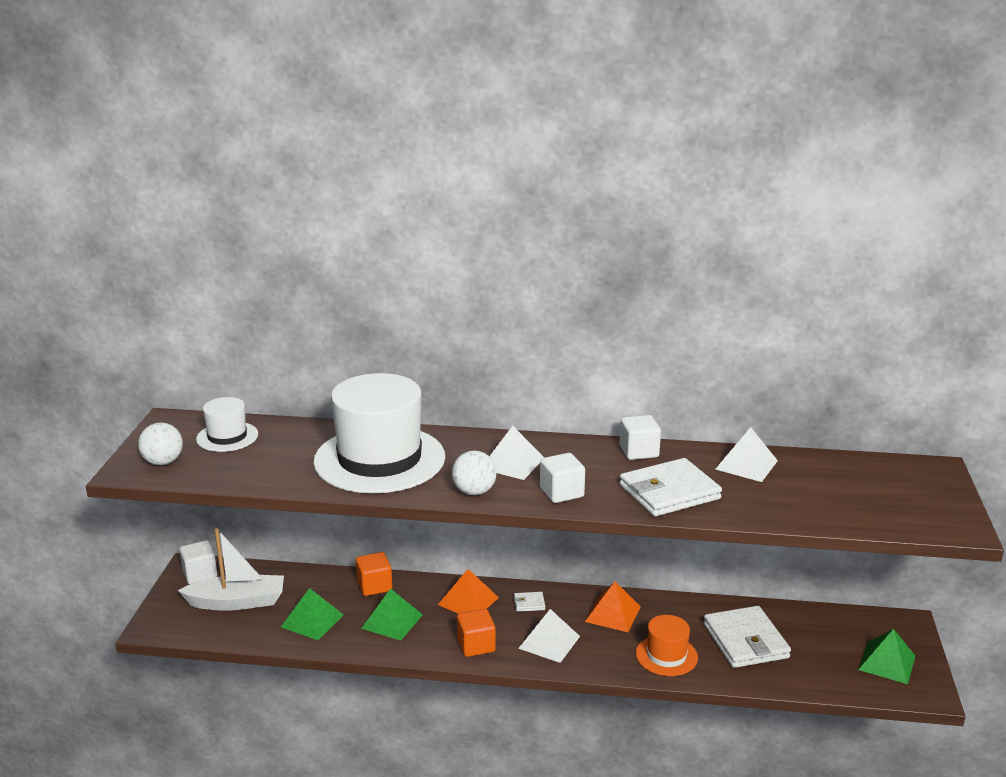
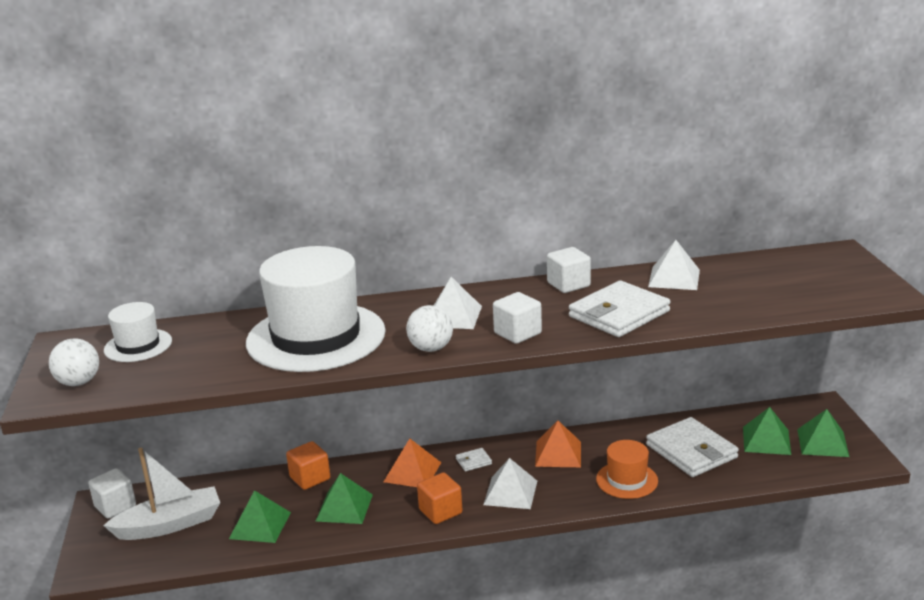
camera: 15 degrees left, 0 degrees up
(828, 647) = (766, 440): none -> green pyramid

